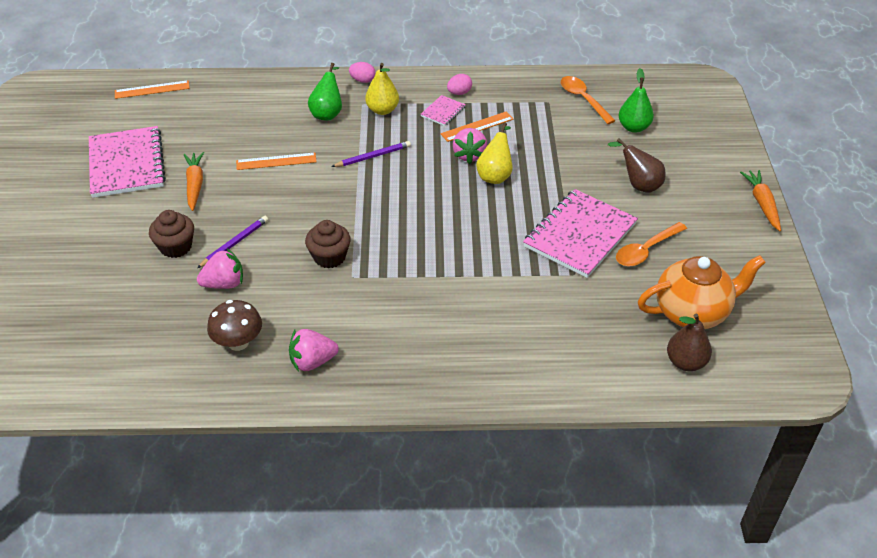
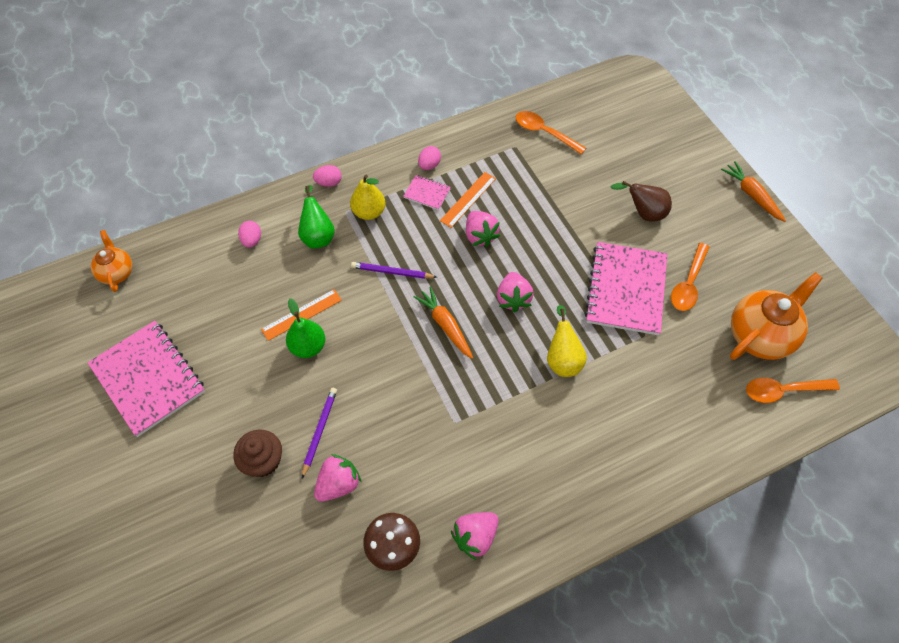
camera: 25 degrees left, 15 degrees up
(152, 89) = (117, 272): orange ruler -> orange teapot
(195, 185) = (236, 376): orange carrot -> orange carrot (445, 325)
(271, 100) = (252, 240): none -> pink egg
(329, 257) = (420, 408): brown cupcake -> none
(373, 156) = (392, 272): purple pencil -> purple pencil turned 120 degrees counterclockwise
(443, 112) = (427, 193): pink notebook -> pink notebook turned 75 degrees counterclockwise
(467, 208) = (513, 299): none -> pink strawberry
(495, 175) = (516, 250): yellow pear -> yellow pear (562, 359)
(633, 127) = (604, 149): green pear -> green pear (308, 347)
(685, 362) = (783, 391): brown pear -> orange spoon

